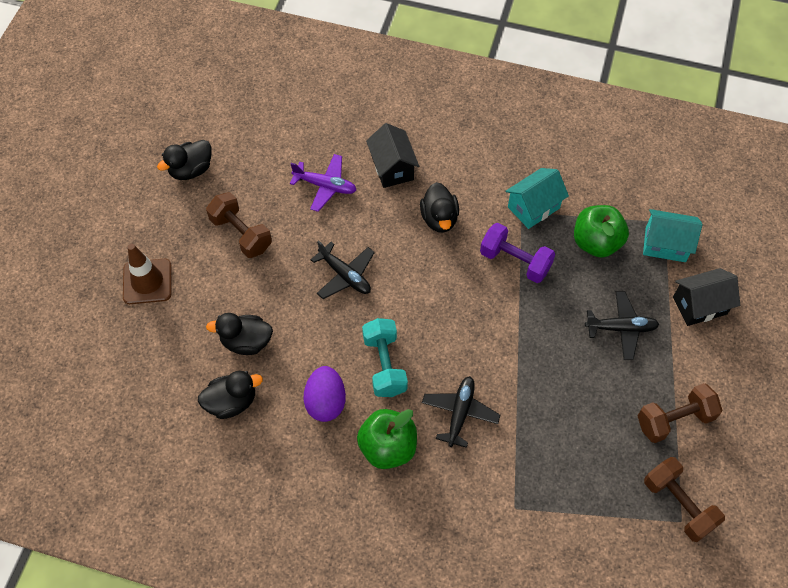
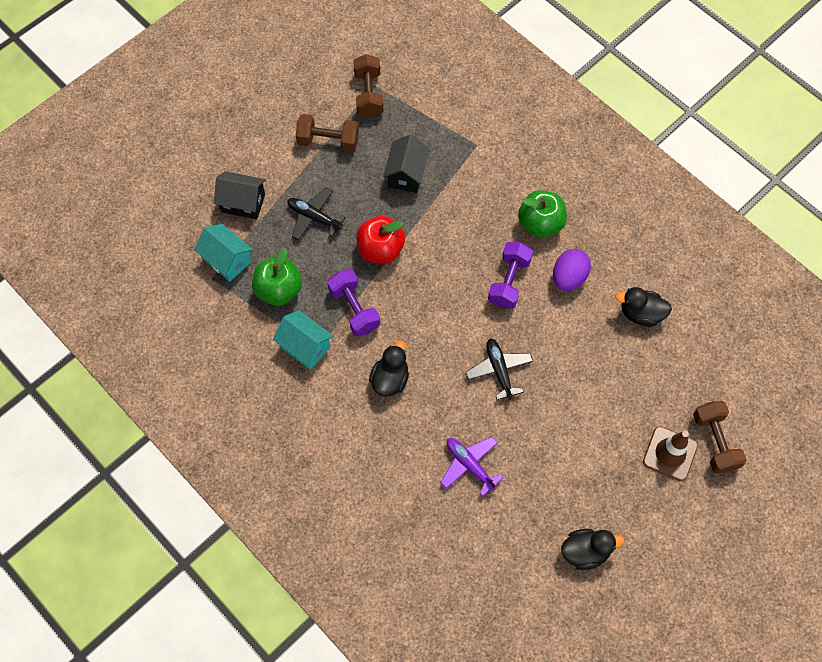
camera: 150 degrees left, 5 degrees up
(241, 234) = (568, 457): brown dumbbell -> brown dumbbell (714, 442)
(246, 342) = (608, 356): black duck -> none
(384, 365) = (509, 282): turquoise dumbbell -> purple dumbbell
(392, 168) = (399, 451): black house -> black house (406, 174)
(460, 413) = (474, 220): black plane -> none
(532, 330) = (380, 250): none -> red apple
(533, 207) = (305, 347): turquoise house -> turquoise house turned 45 degrees clockwise

